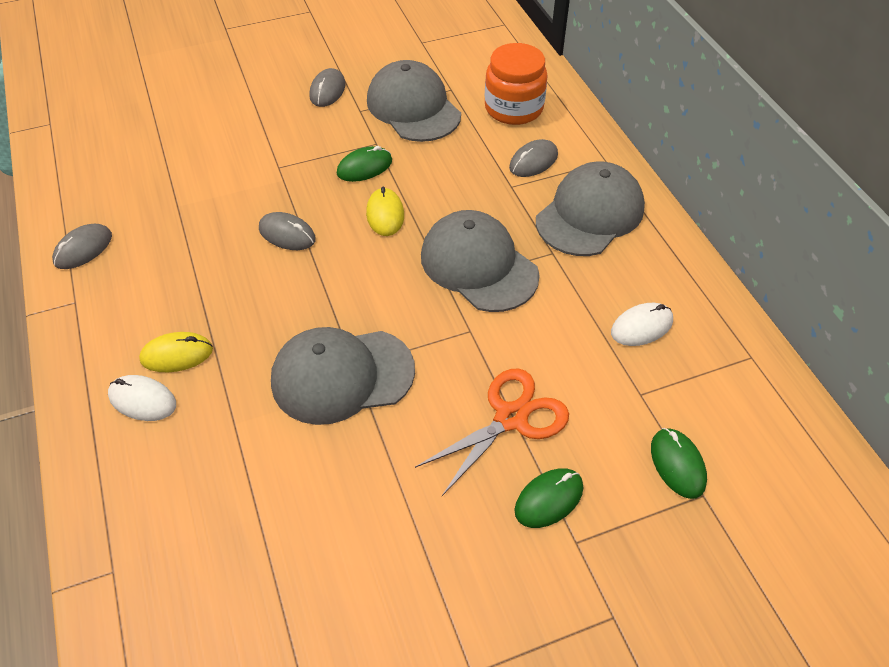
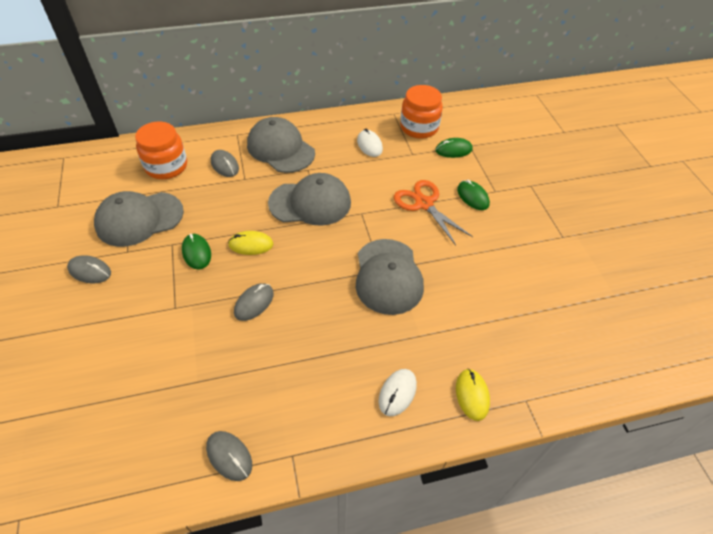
camera: 85 degrees left, 0 degrees up
(177, 354) = (359, 373): yellow mouse -> yellow mouse (472, 395)
(478, 265) = (310, 203): grey cap -> grey cap turned 150 degrees counterclockwise
(724, 401) = (419, 127): none -> orange jar

